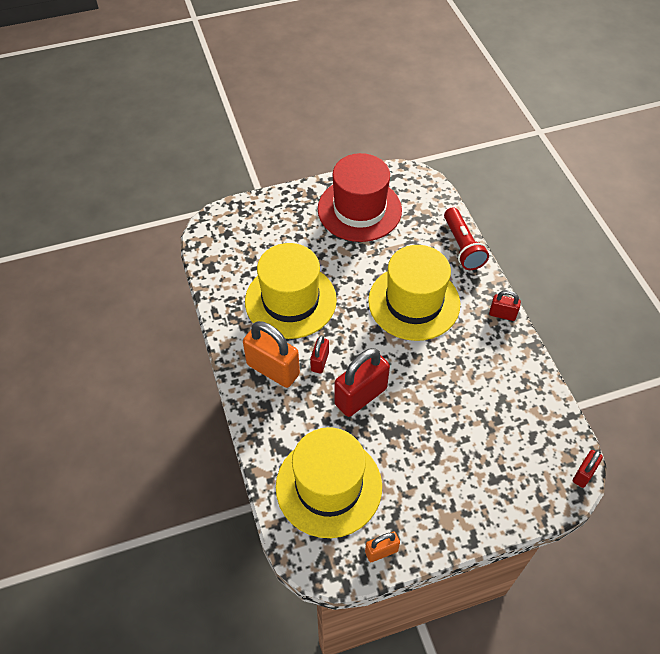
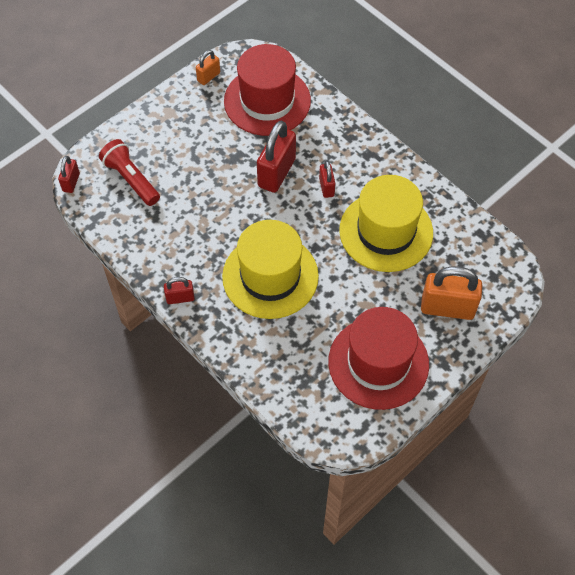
camera: 155 degrees right, 5 degrees up
(273, 369) = (362, 166): orange padlock -> orange padlock (447, 308)
(329, 486) = (267, 101): yellow hat -> red hat
(462, 246) = (247, 361): red flashlight -> red flashlight (131, 179)

